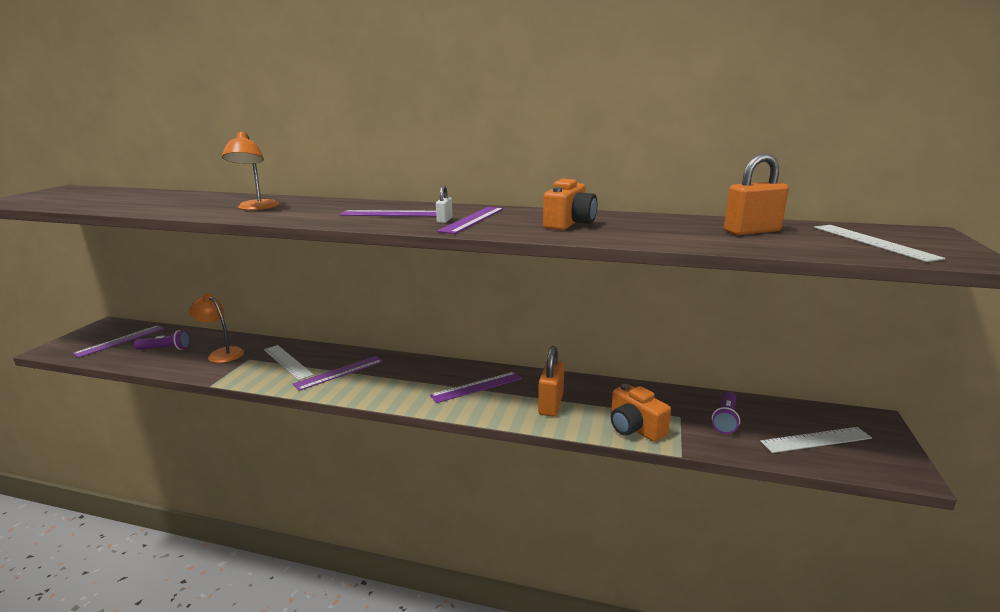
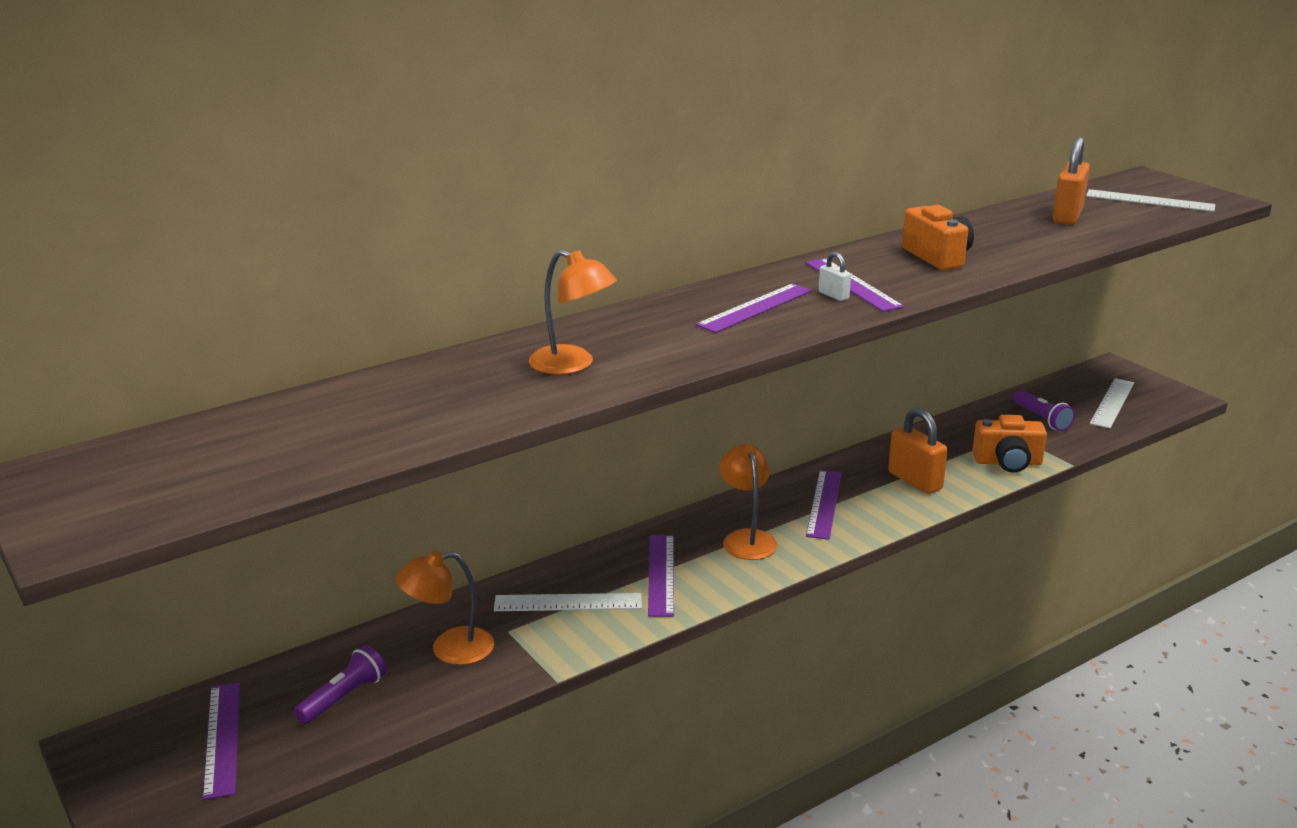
camera: 50 degrees left, 5 degrees up
(405, 380) = (746, 538): none -> orange lamp

